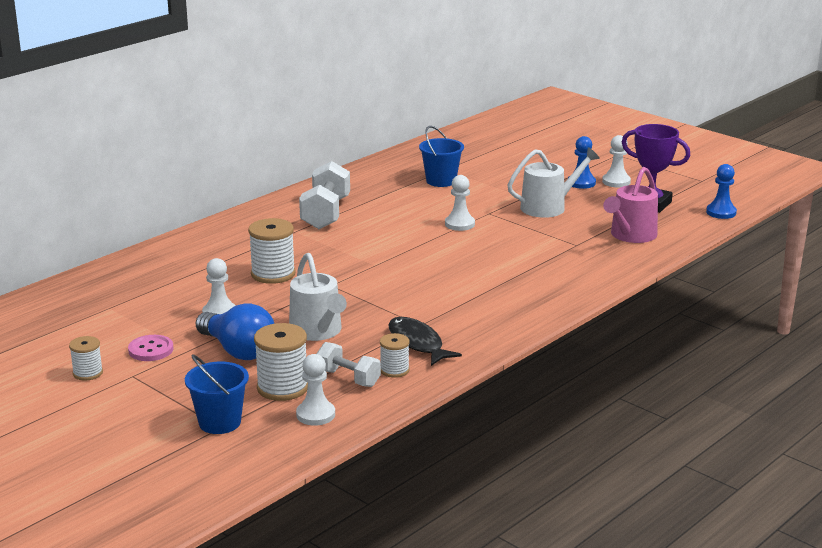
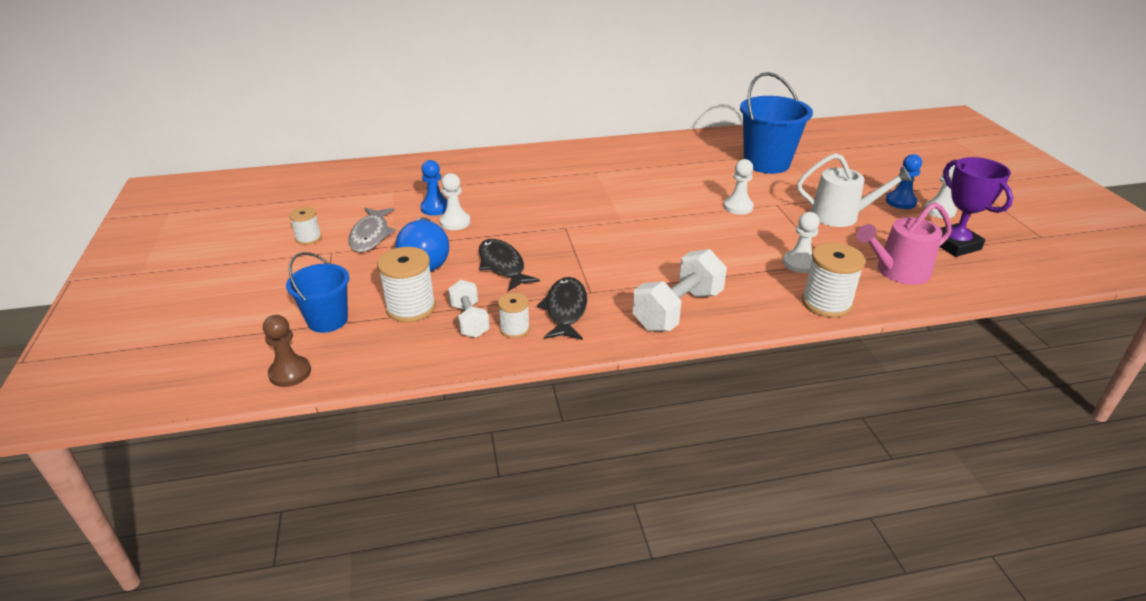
camera: 35 degrees right, 10 degrees up
(151, 350) = (371, 235): pink button -> grey fish
(248, 466) = (290, 373): none -> brown pawn
(273, 274) = (534, 202): white spool -> white spool (826, 303)
(315, 414) = (400, 346): white pawn -> white pawn (799, 263)
(318, 331) = (503, 265): white watering can -> black fish
(326, 214) = (637, 164): white dumbbell -> white dumbbell (678, 310)
(441, 181) = (766, 163): blue bucket -> blue bucket, size x1.61
(721, 212) = (1031, 279): blue pawn -> blue pawn (435, 208)

